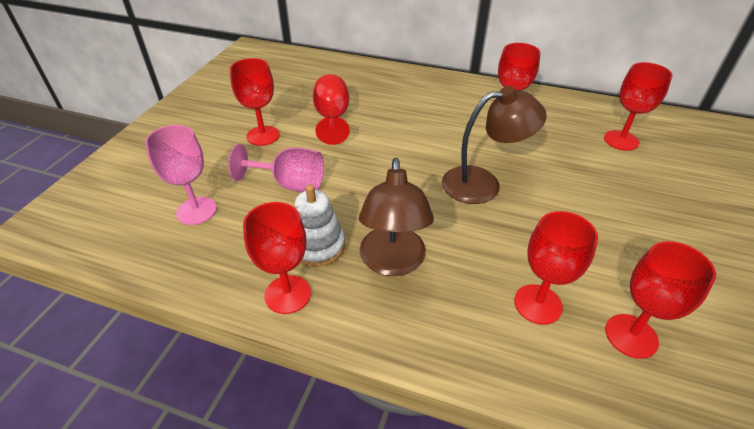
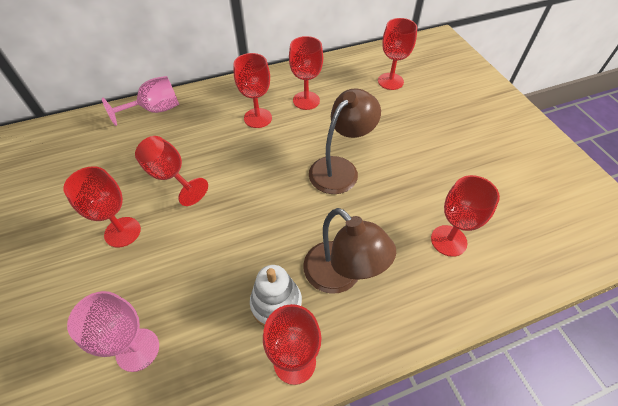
camera: 40 degrees left, 10 degrees up
(290, 184) = (198, 263): pink goblet -> pink goblet (155, 110)
(631, 336) = (507, 225): red goblet -> red goblet (258, 118)

